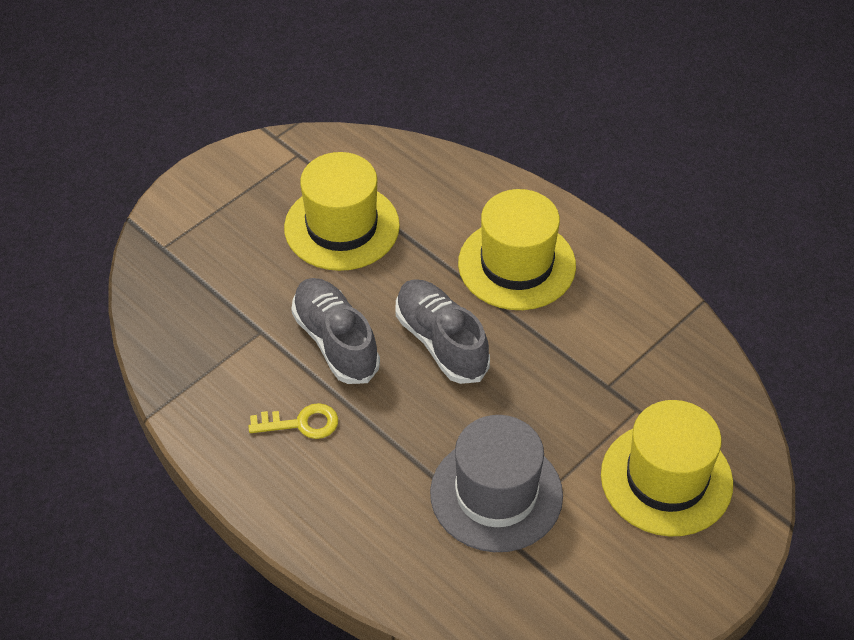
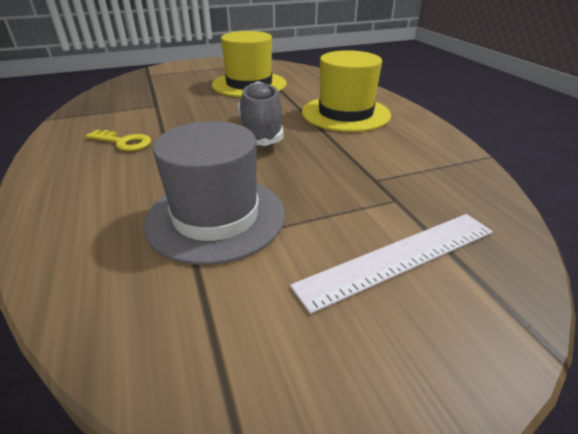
camera: 25 degrees right, 15 degrees down
(335, 342) = (193, 117): grey shoe -> none
(666, 479) = (399, 257): yellow hat -> white ruler

